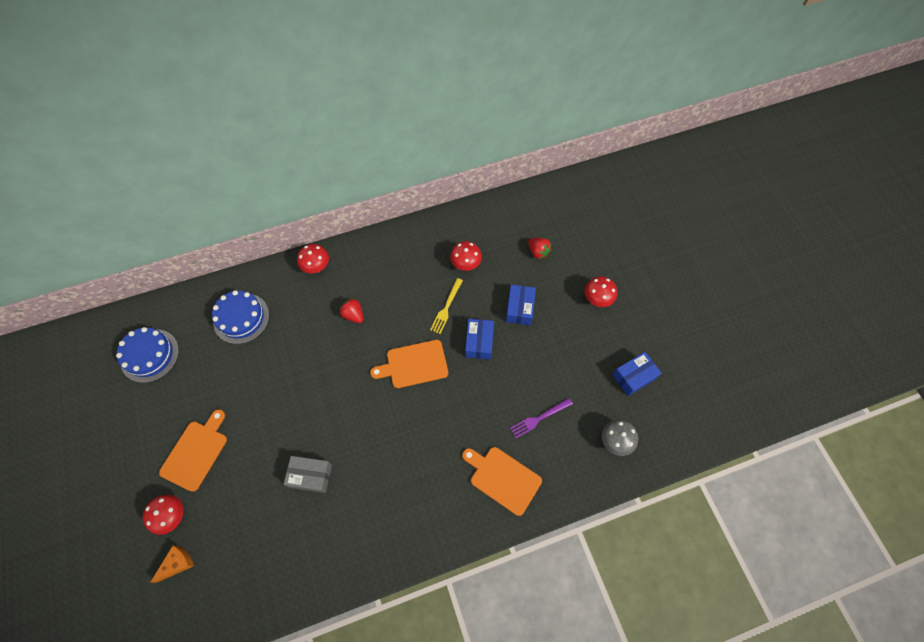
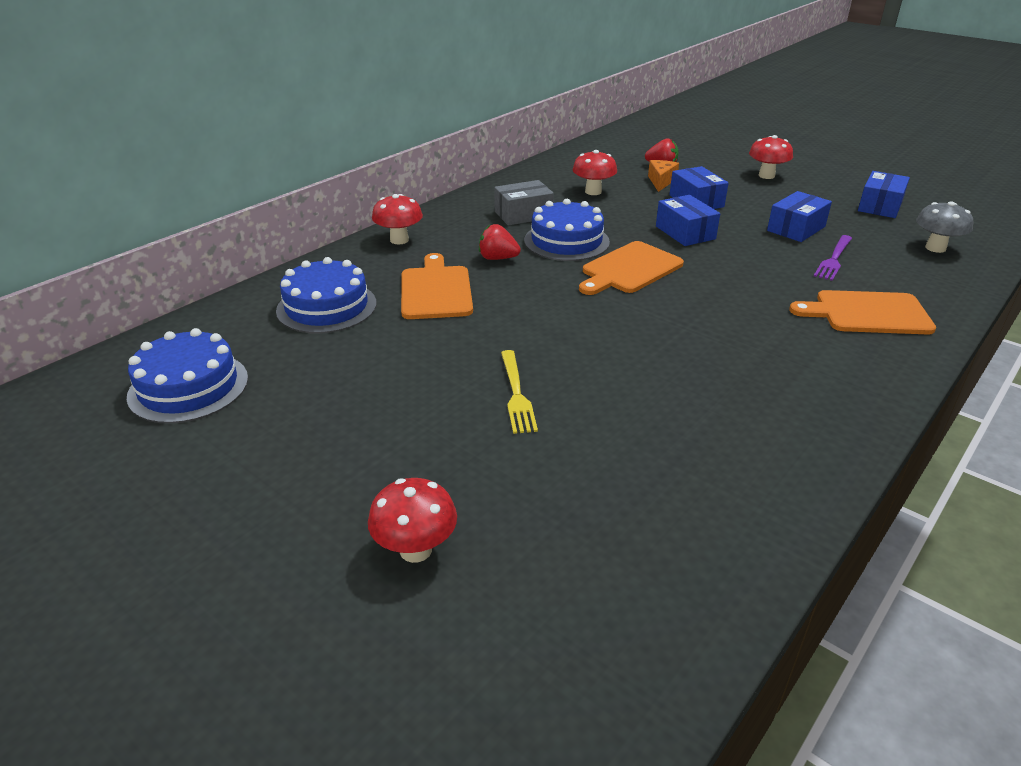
camera: 30 degrees left, 30 degrees down
(177, 563) = (493, 609): orange cheese -> orange cheese (661, 181)
(196, 452) = (384, 456): orange cutting board -> orange cutting board (435, 290)
(310, 476) = (613, 406): grey box -> grey box (523, 215)
(404, 316) = (566, 241): none -> blue cake
(446, 308) = (612, 222): yellow fork -> yellow fork (517, 394)
(550, 373) = (796, 228): none -> blue box

